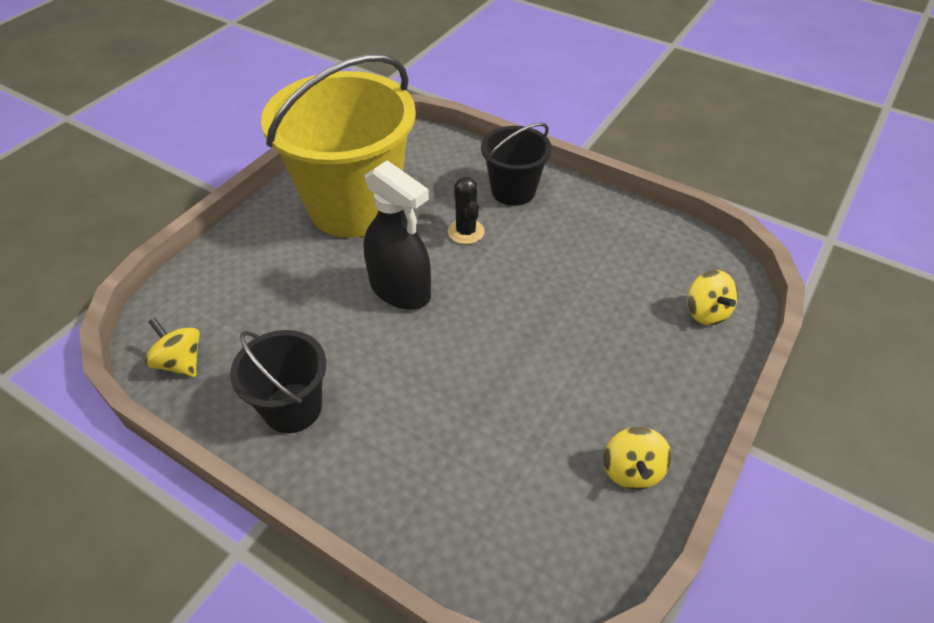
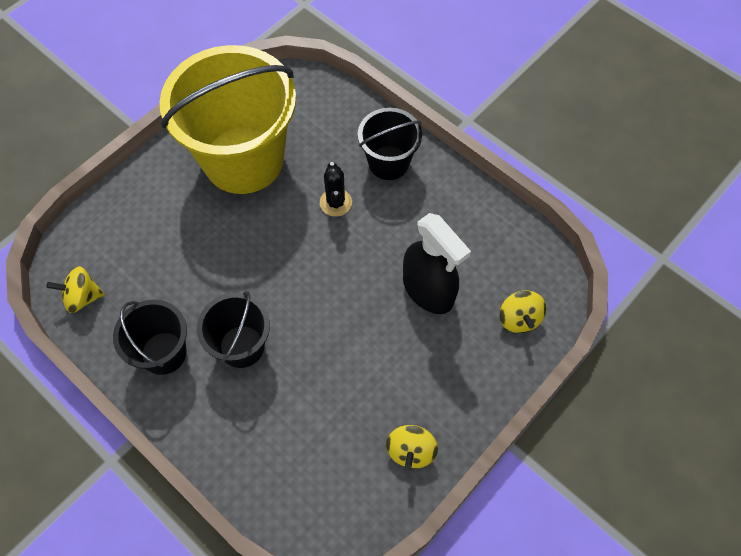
camera: 10 degrees right, 15 degrees up
(180, 362) = (82, 297): yellow spinning top -> yellow spinning top turned 60 degrees counterclockwise
(390, 386) = (242, 346): none -> black bucket
(400, 290) = (267, 255): black spray bottle -> black spray bottle (428, 290)

